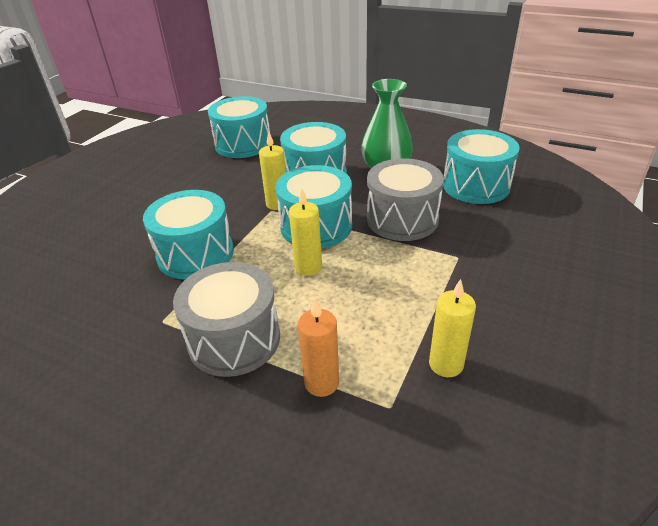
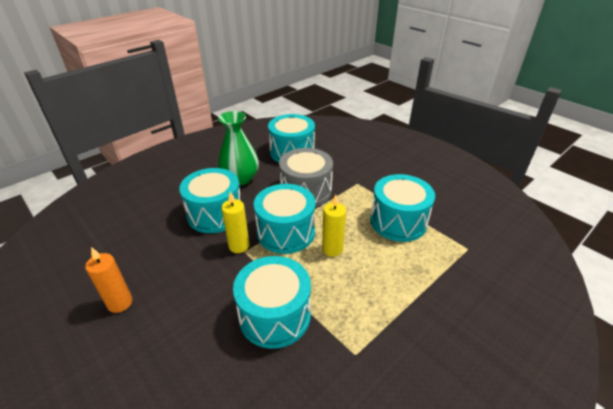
camera: 70 degrees left, 0 degrees up
(234, 339) = (393, 308): grey drum -> none
(243, 144) = (112, 245): turquoise drum -> turquoise drum (398, 221)
(321, 383) = (444, 272): orange candle -> orange candle (120, 303)
(446, 364) = (441, 218): yellow candle -> none

